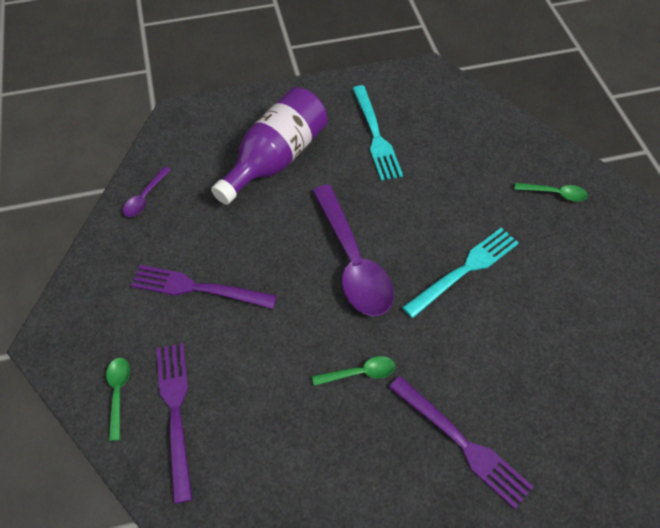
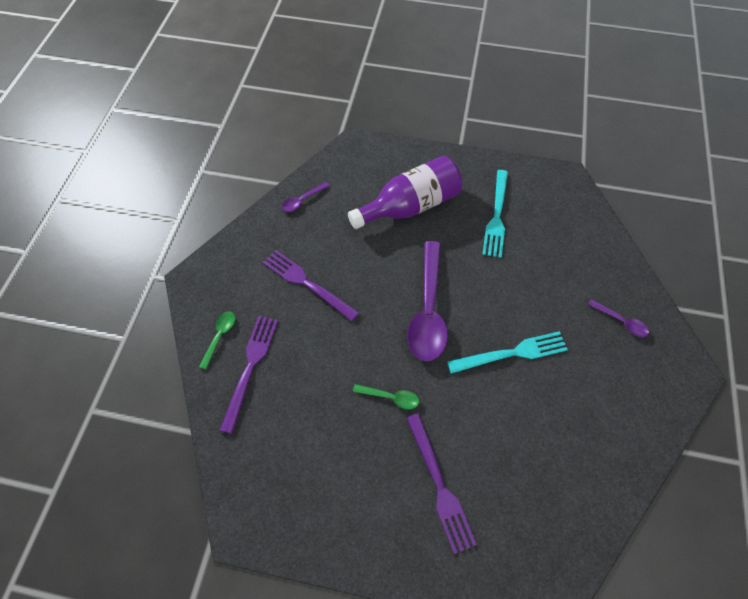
camera: 25 degrees right, 5 degrees up
(555, 193) = (621, 321): green spoon -> purple spoon

